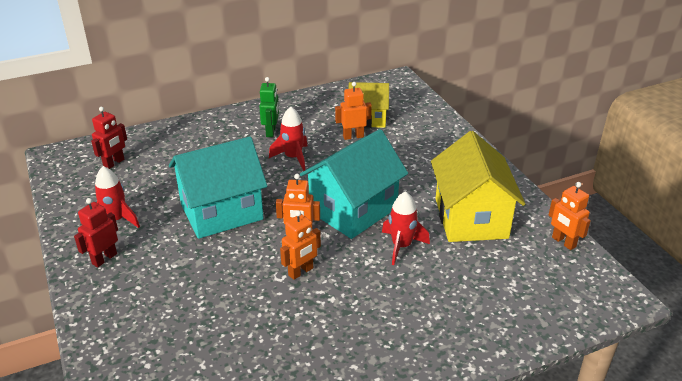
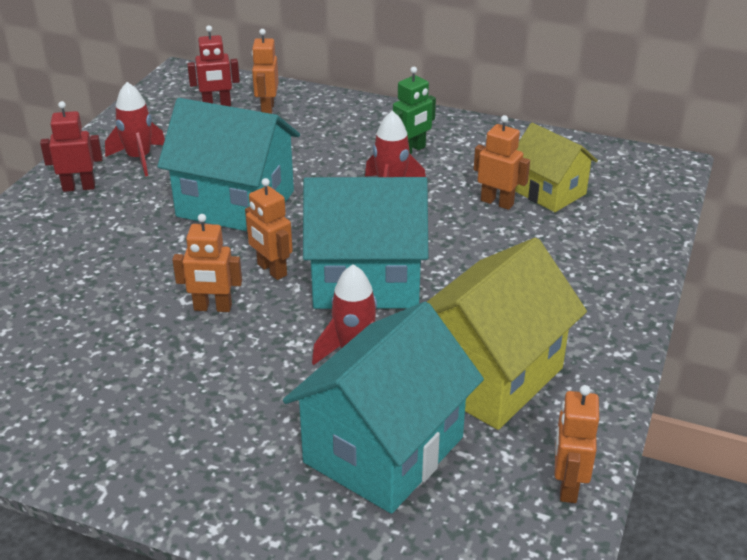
camera: 45 degrees right, 0 degrees up
(150, 149) = (267, 109): none -> orange robot
(481, 279) = (383, 450): none -> turquoise house

